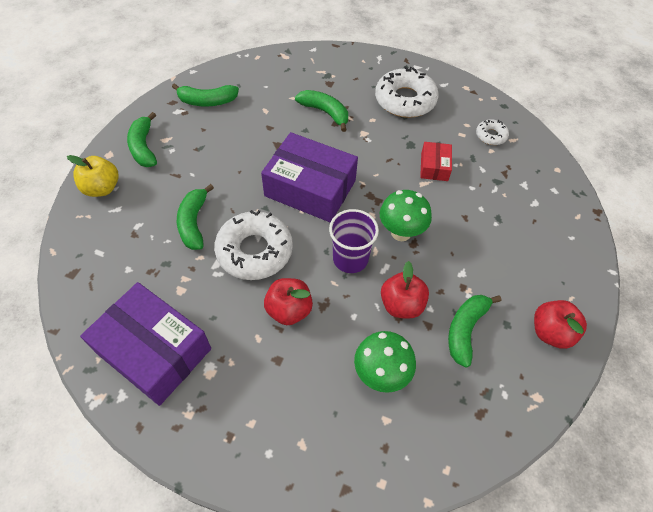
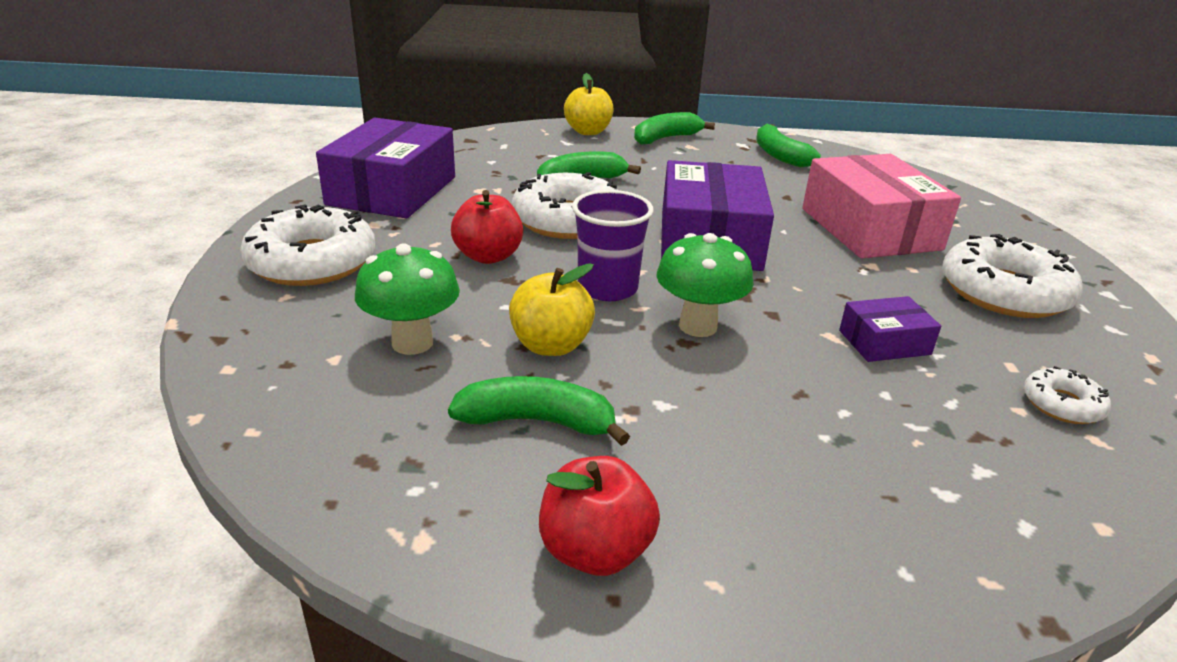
camera: 70 degrees right, 25 degrees down
(257, 423) = (312, 262): none -> white donut
(325, 112) = (870, 229): green banana -> pink box
(401, 305) = (551, 345): red apple -> yellow apple
(434, 167) = (884, 342): red box -> purple box

